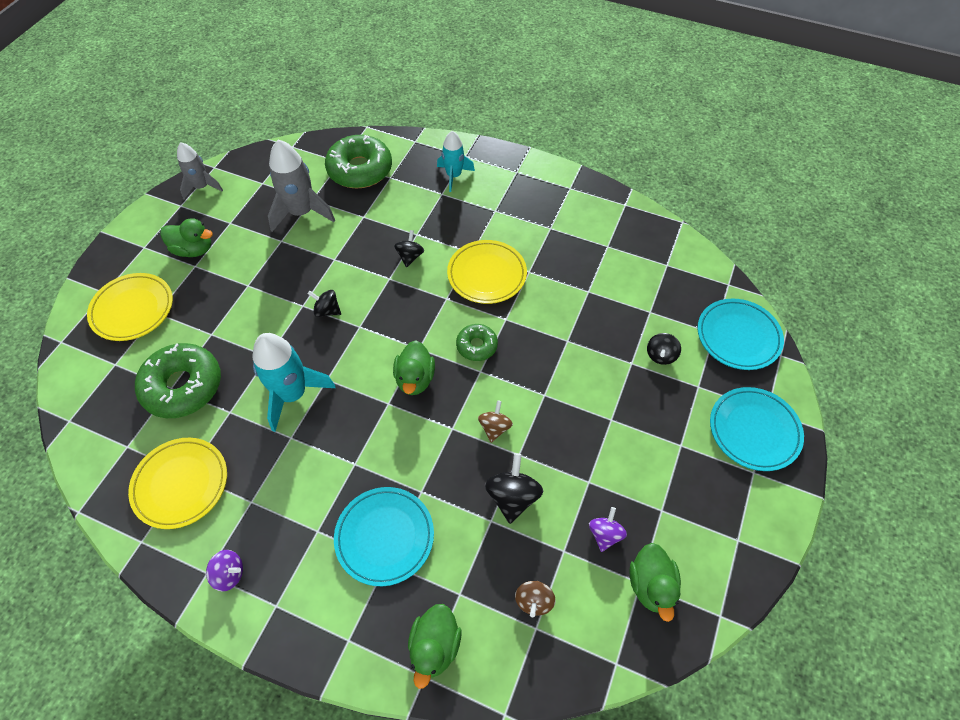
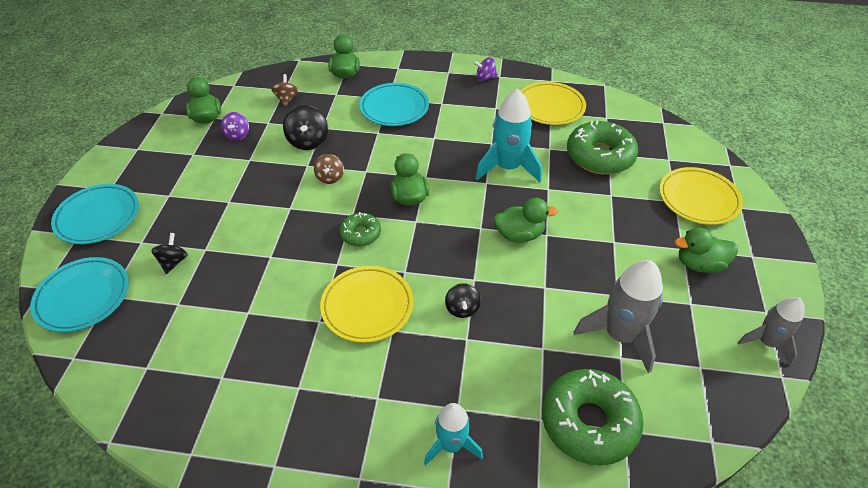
camera: 165 degrees right, 10 degrees down
(327, 311) = (519, 235): black spinning top -> green duck

